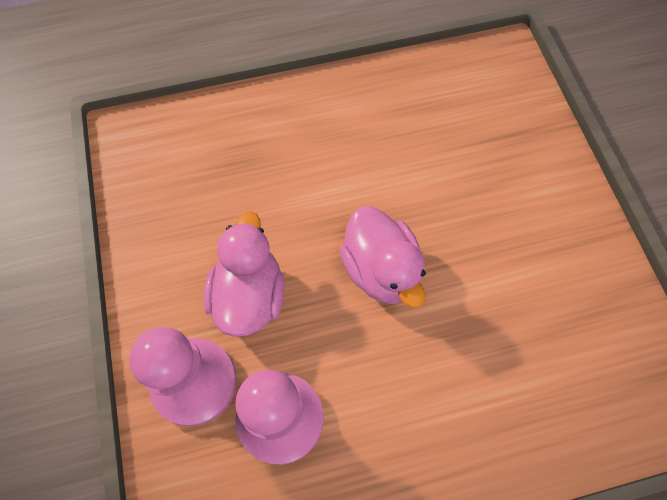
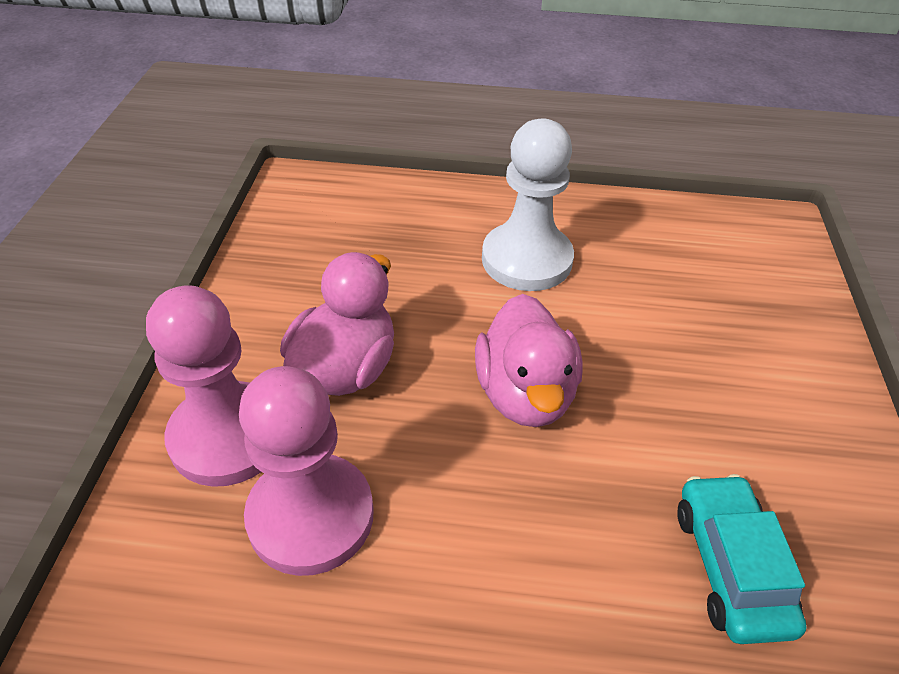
camera: 20 degrees right, 20 degrees down
(339, 150) = (526, 260): none -> white pawn
(545, 349) = (730, 566): none -> turquoise car

